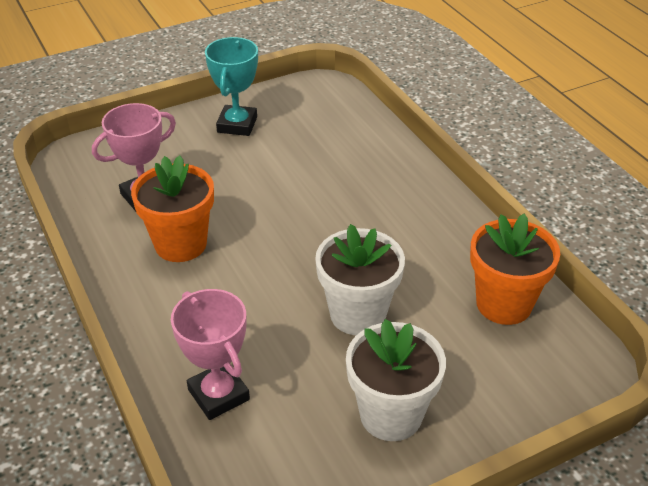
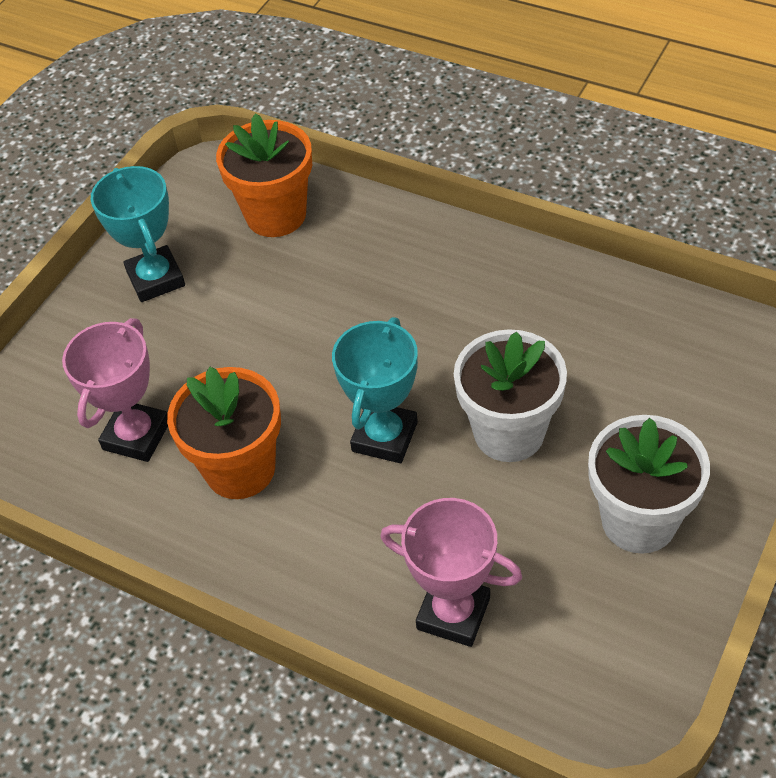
camera: 30 degrees left, 10 degrees up
(279, 273) = (385, 437): none -> turquoise trophy
(504, 304) = (638, 332): orange flower pot -> orange flower pot (276, 215)

